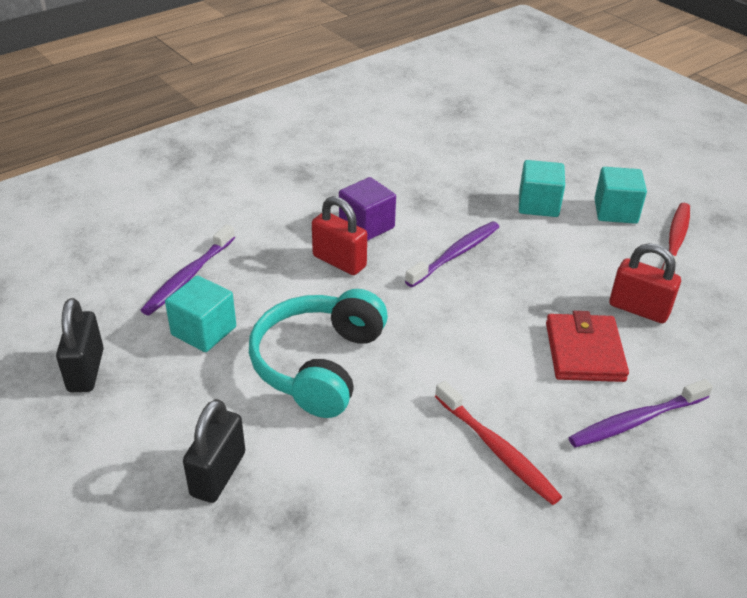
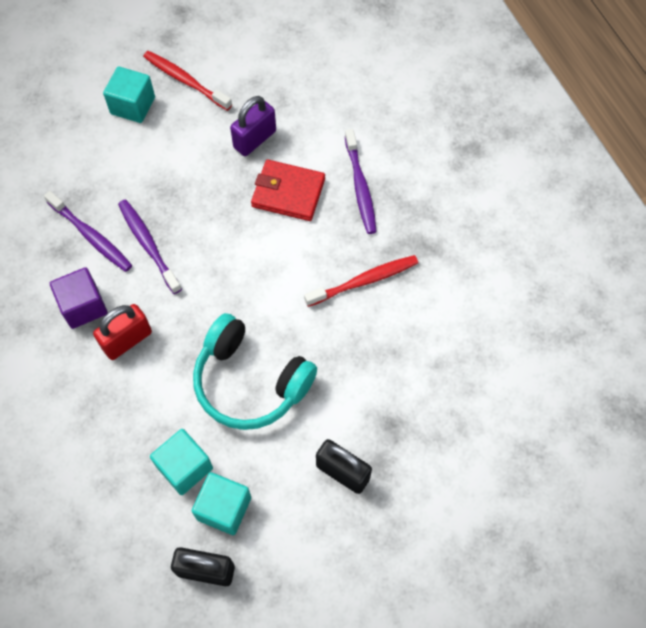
camera: 75 degrees left, 25 degrees up
(188, 277) = (106, 474): purple toothbrush -> purple toothbrush (91, 236)
(538, 205) = (102, 159): turquoise cube -> turquoise cube (224, 508)
(638, 309) = (255, 139): red padlock -> purple padlock

